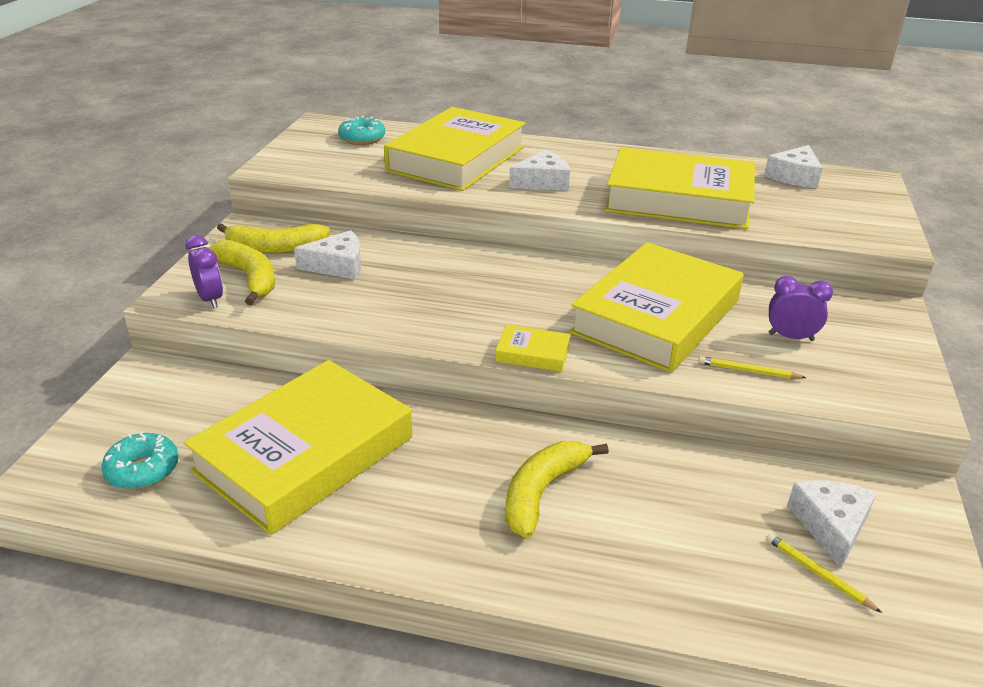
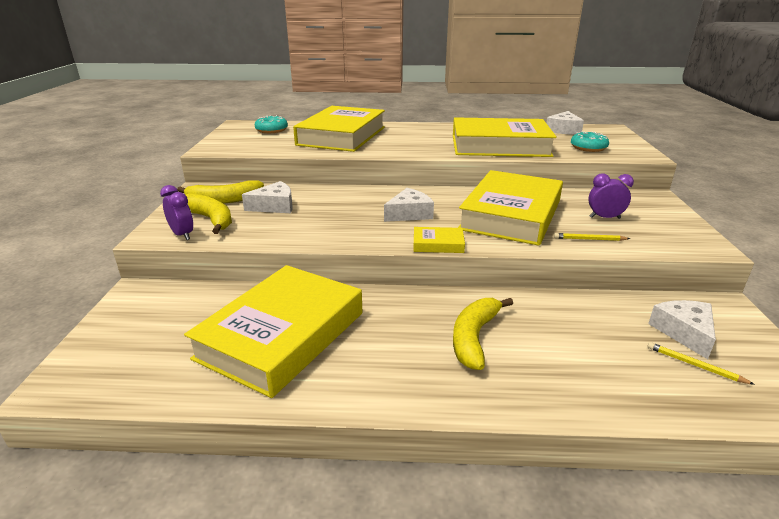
camera: 10 degrees left, 5 degrees down
(143, 470) = (148, 364): turquoise donut -> turquoise donut (588, 148)
(543, 182) = (406, 143): white cheese -> white cheese (409, 214)

